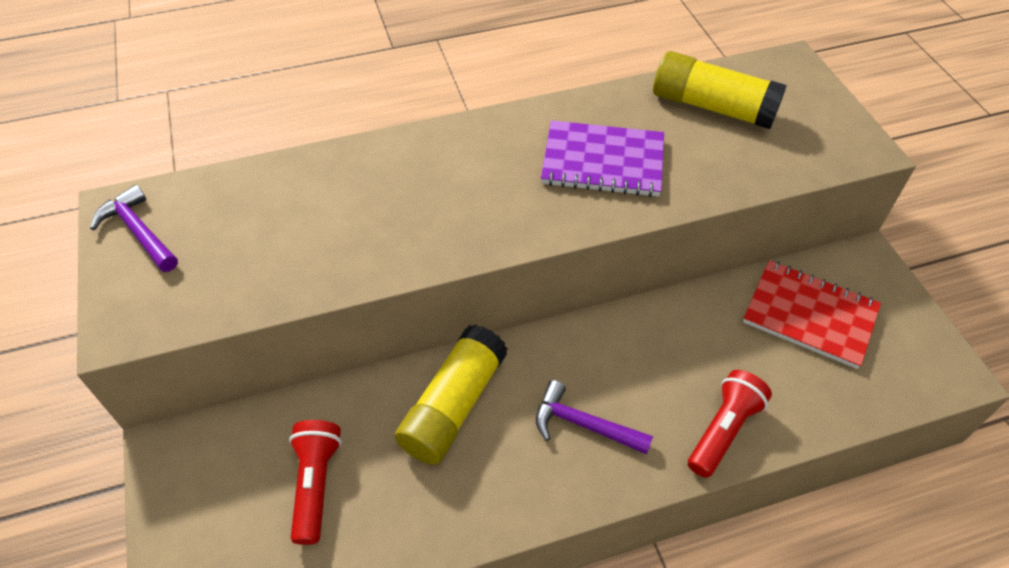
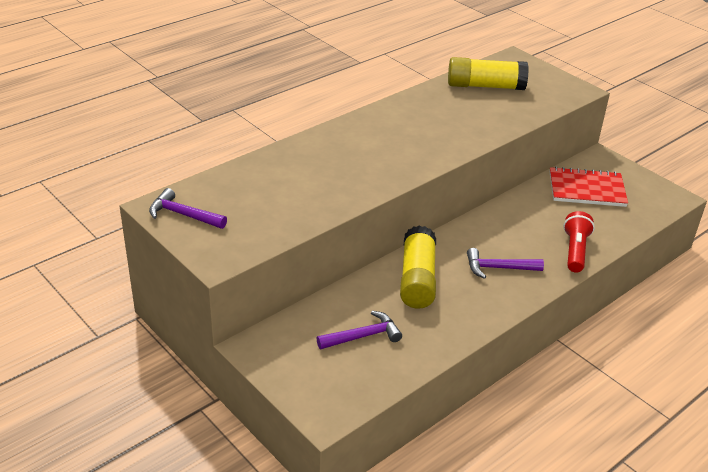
camera: 25 degrees left, 15 degrees down
(316, 484) = (363, 336): red flashlight -> purple hammer
(603, 162) = (443, 123): purple notebook -> none

